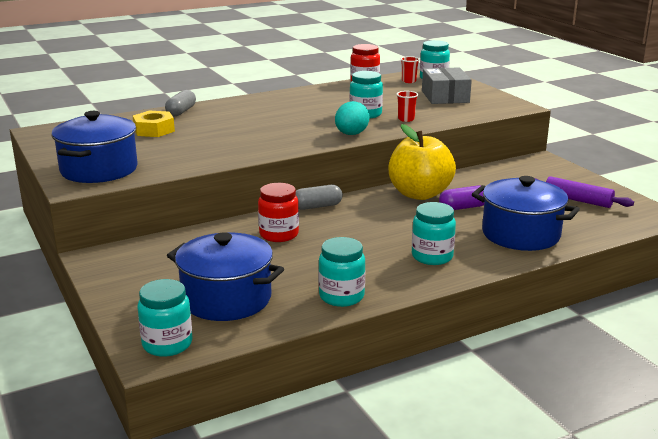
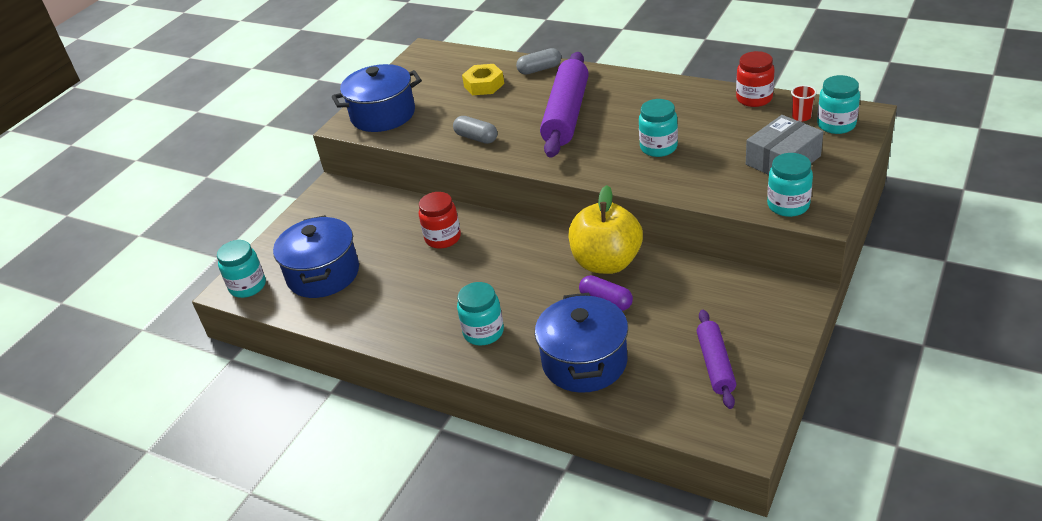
camera: 60 degrees right, 15 degrees up
(263, 122) = (566, 114): none -> purple rolling pin
(317, 206) = (514, 226): grey capsule -> grey capsule (476, 138)
(341, 296) = (372, 322): turquoise jar -> turquoise jar (788, 205)
(351, 134) = (593, 169): turquoise egg -> none
(406, 119) = (676, 174): red cup -> none

